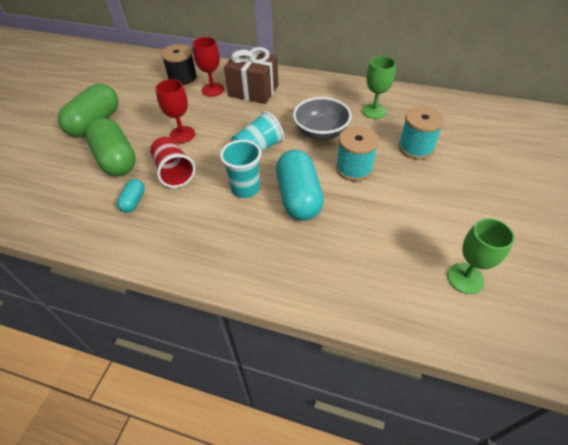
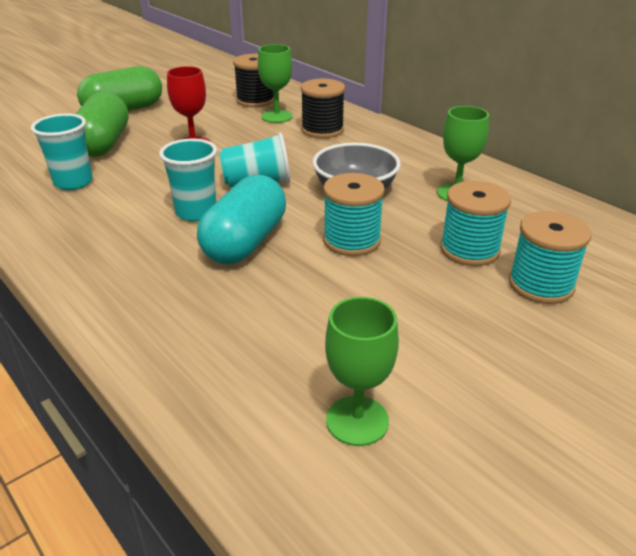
camera: 30 degrees right, 15 degrees down
(133, 201) = (73, 182): turquoise capsule -> turquoise cup
(174, 172) = (143, 172): red cup -> none
(213, 90) = (277, 116): red goblet -> green goblet
(253, 91) = (322, 130): brown gift -> black spool
(465, 155) = (540, 285): none -> turquoise spool

